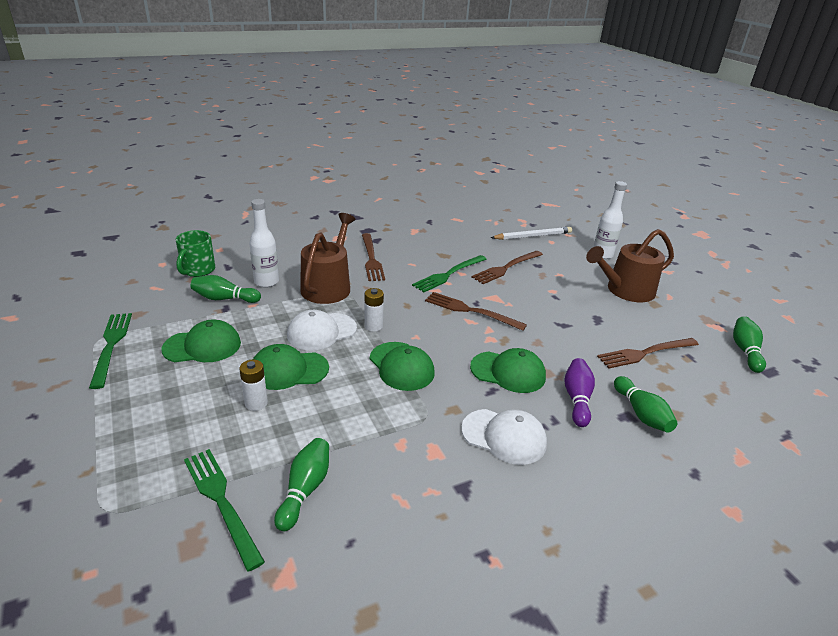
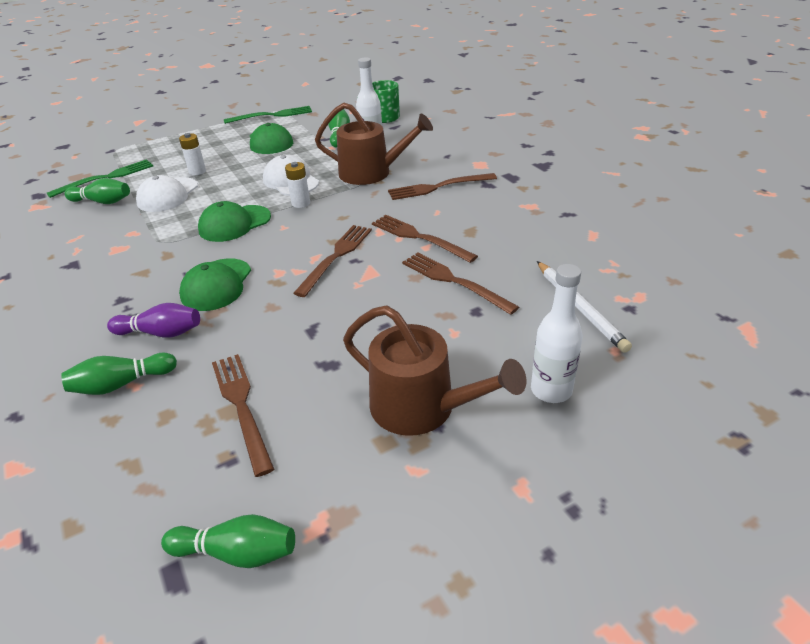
camera: 90 degrees right, 5 degrees up
(289, 370) = (235, 176): green cap -> none
(448, 274) = (419, 237): green fork -> brown fork
(504, 436) = (121, 283): white cap -> white cap (167, 195)
(625, 290) = (422, 407): brown watering can -> brown watering can turned 150 degrees clockwise

